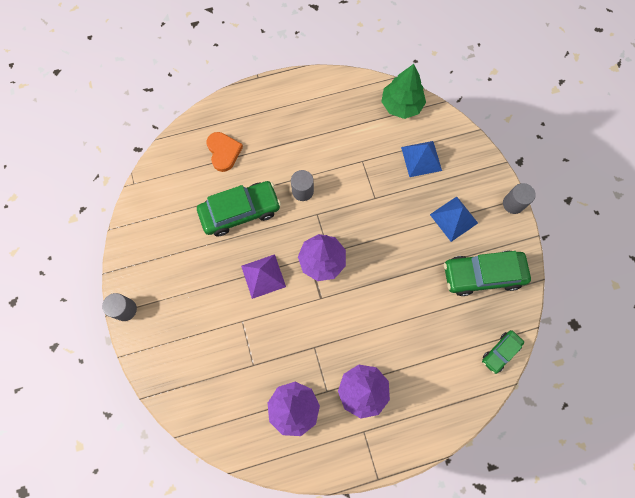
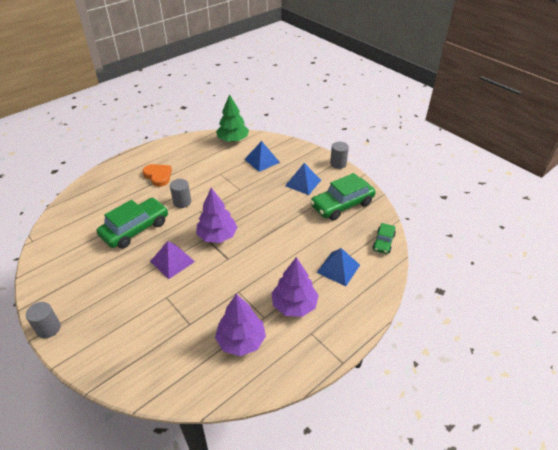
camera: 25 degrees left, 30 degrees down
(223, 152) = (107, 200): orange heart -> orange heart (158, 176)
(431, 365) = (338, 268): none -> blue pyramid

